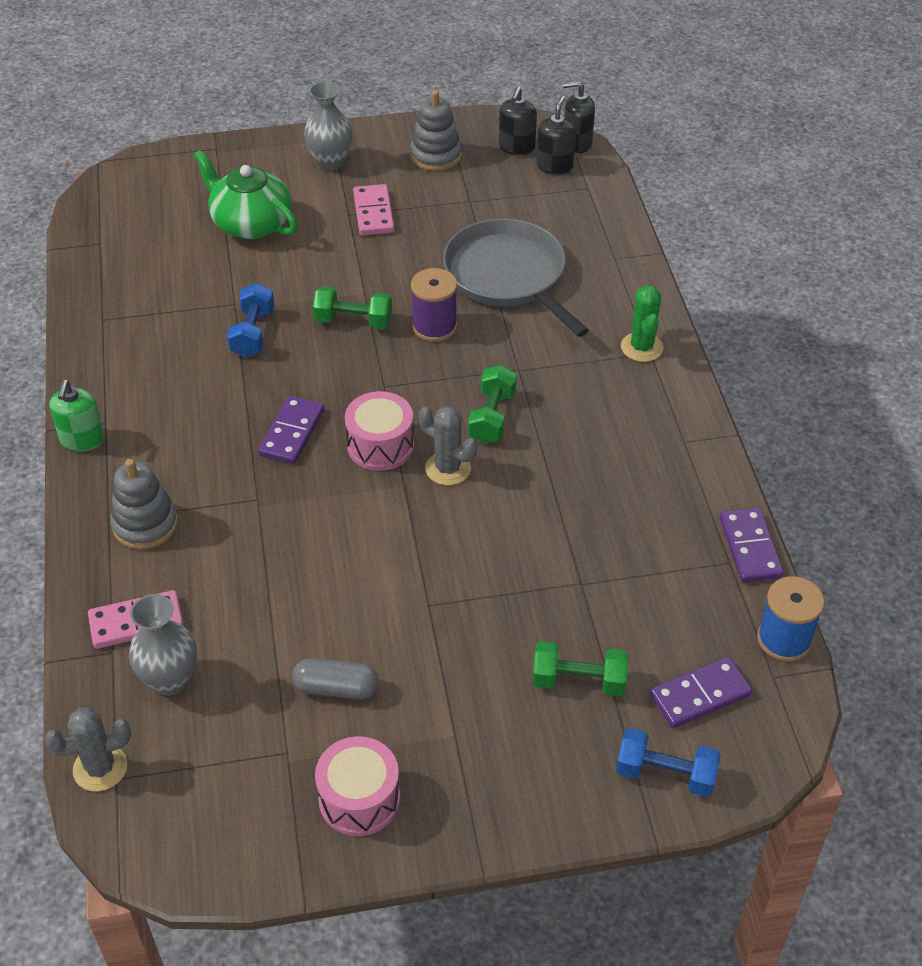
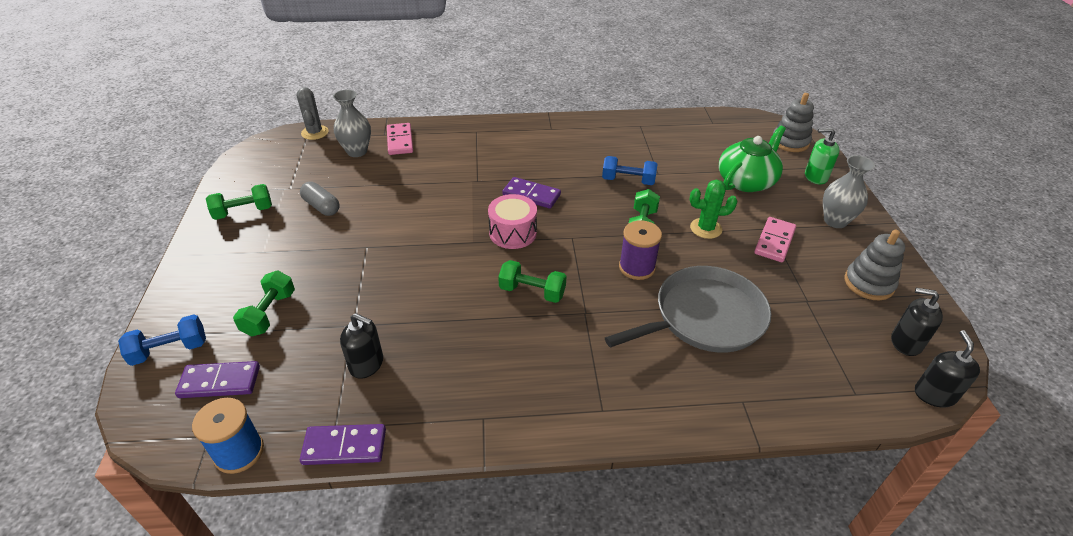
camera: 95 degrees right, 5 degrees down
(82, 440) = (538, 122): green soap dispenser -> green soap dispenser (815, 177)
(145, 524) = (468, 142): grey stacking toy -> grey stacking toy (790, 142)
(336, 688) = (321, 206): grey capsule -> grey capsule turned 60 degrees counterclockwise
(359, 799) = (243, 212): pink drum -> green dumbbell
(373, 213) = (774, 241): pink domino -> pink domino turned 60 degrees counterclockwise
(448, 468) = (483, 264): grey cactus -> none
(554, 166) = (885, 370): black soap dispenser -> black soap dispenser (366, 364)
(642, 347) = (610, 404): green cactus -> green cactus (706, 228)
(665, 774) = (170, 350): blue dumbbell -> blue dumbbell turned 45 degrees clockwise
(700, 695) = (220, 382): purple domino -> purple domino turned 75 degrees counterclockwise

